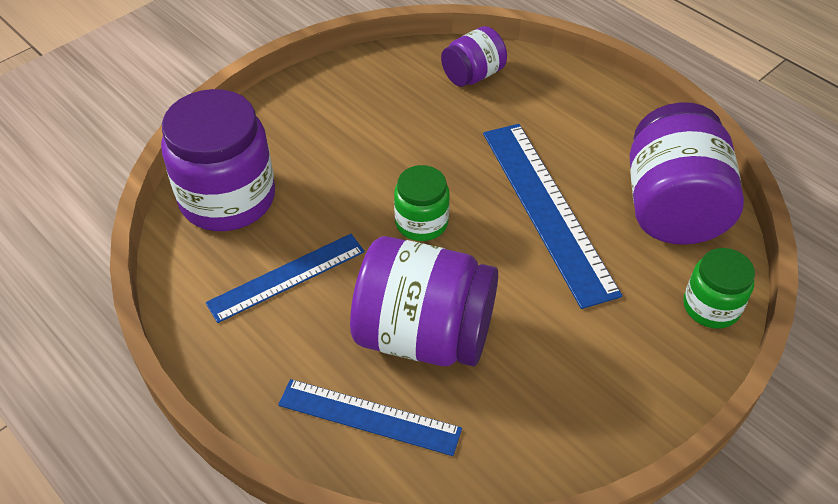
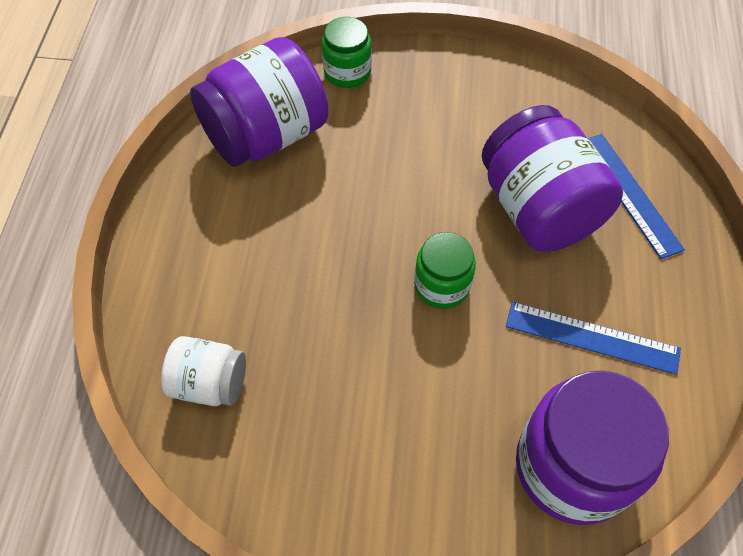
camera: 130 degrees left, 10 degrees up
(473, 75) = (210, 383): purple jar -> white jar
(546, 209) = (344, 210): blue ruler -> none

